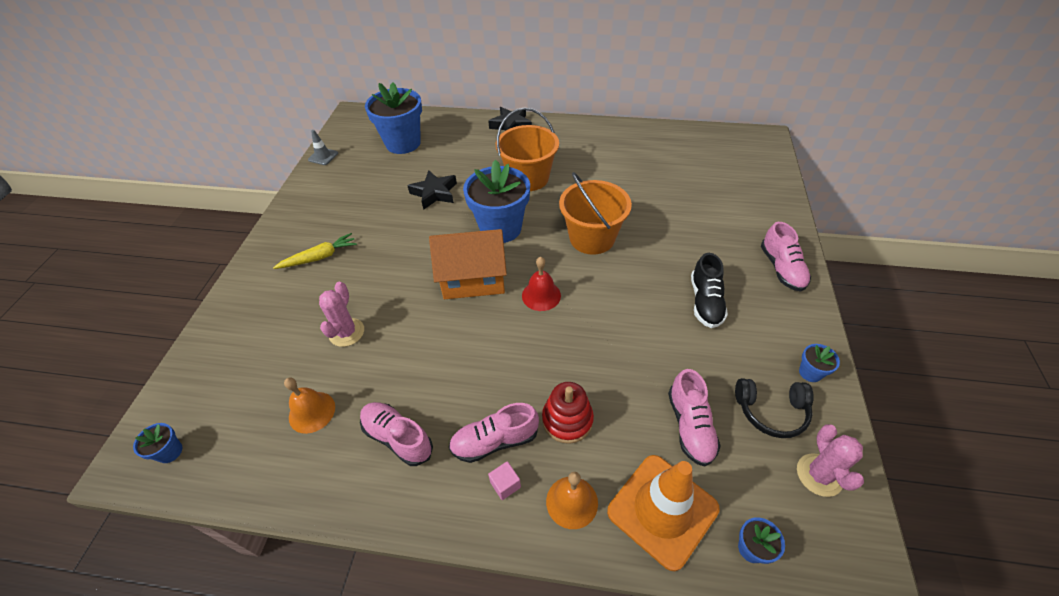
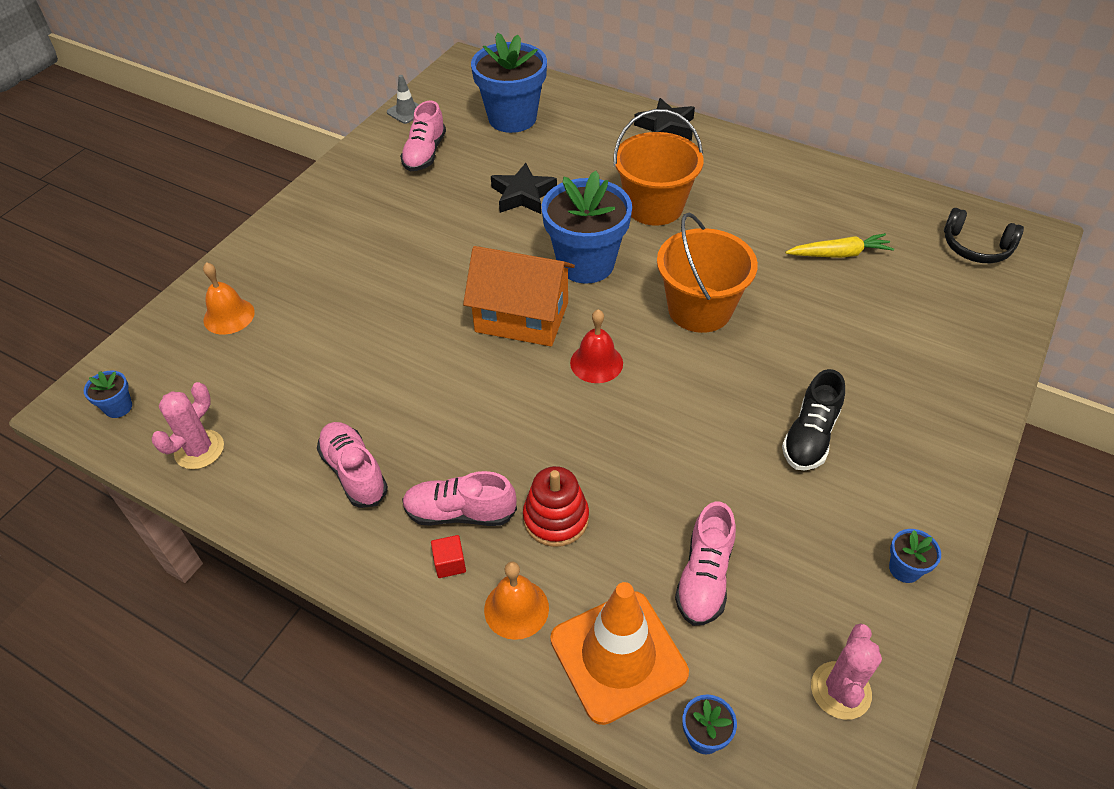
camera: 20 degrees right, 0 degrees up
(312, 412) = (274, 413): orange bell -> orange bell (229, 316)
(319, 257) = (351, 239): yellow carrot -> yellow carrot (838, 254)
(346, 332) = (347, 337): pink cactus -> pink cactus (199, 450)
(505, 484) = (450, 563): pink cube -> red cube
(771, 411) = (821, 596): black headphones -> black headphones (976, 247)
(781, 269) = (946, 426): pink shoe -> pink shoe (425, 154)

